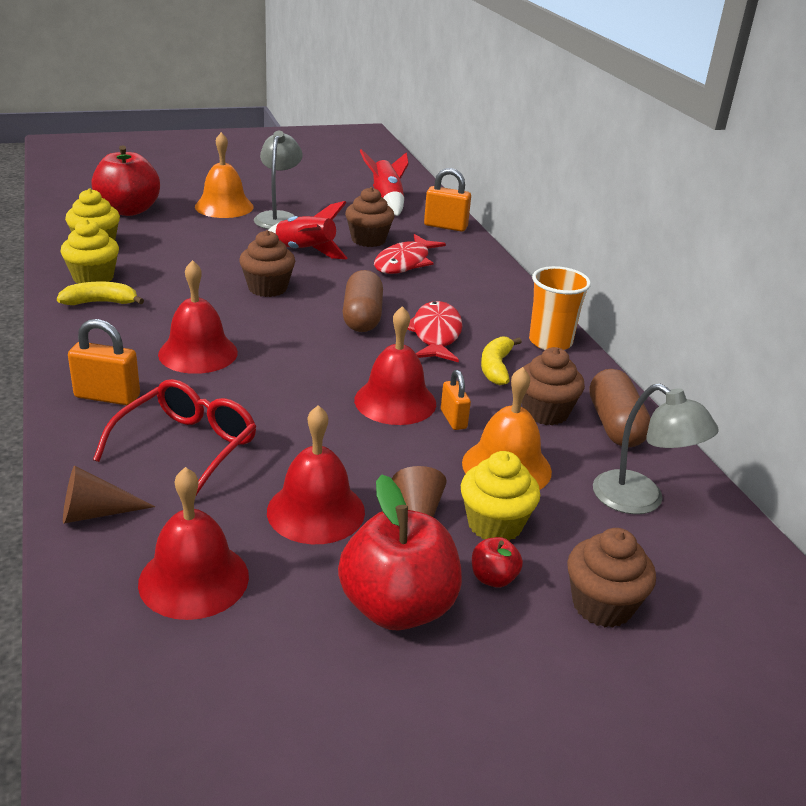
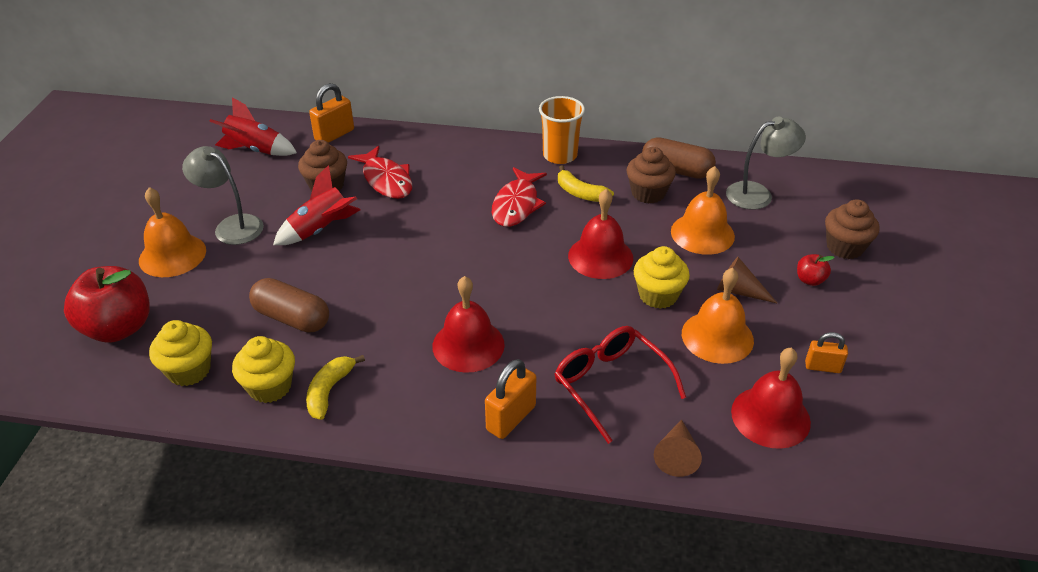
camera: 60 degrees left, 10 degrees up
(267, 288) = (377, 273): brown cupcake -> none
(316, 511) = (717, 336): red bell -> orange bell
(362, 317) = (465, 233): brown capsule -> brown capsule (292, 318)
(397, 607) = (824, 329): red apple -> none
(435, 334) = (517, 205): red fish -> red fish turned 105 degrees counterclockwise
(453, 419) = (637, 237): orange padlock -> orange padlock (822, 367)
(495, 524) = (760, 261): yellow cupcake -> yellow cupcake (658, 295)

